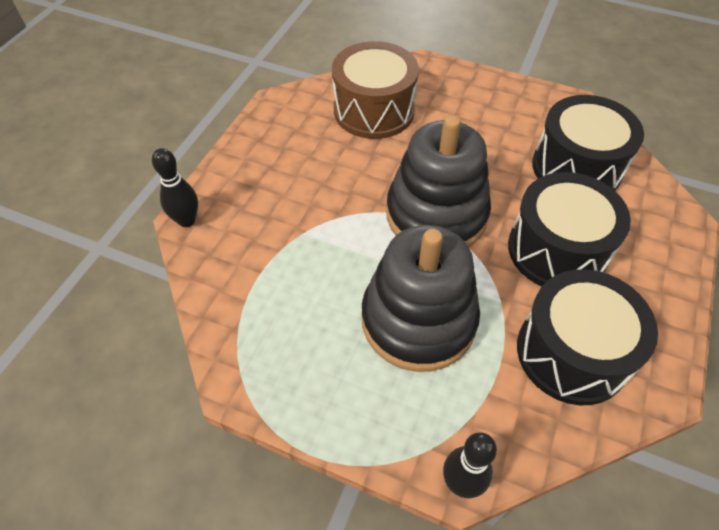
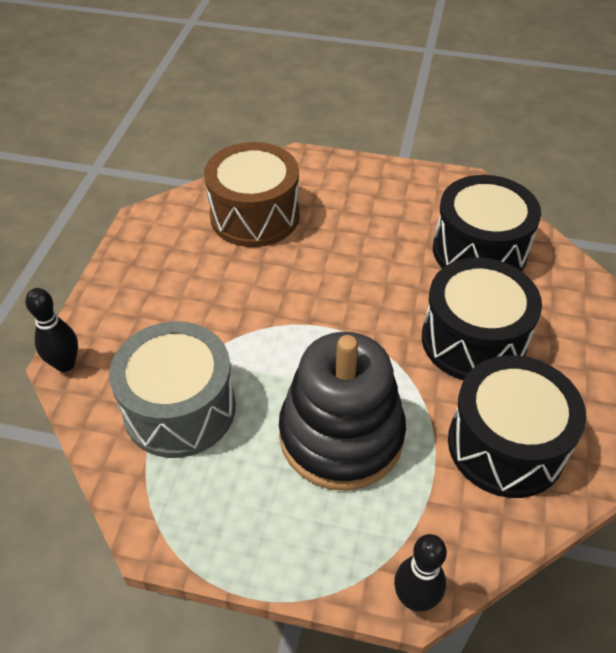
camera: 10 degrees left, 5 degrees down
(278, 274) = (179, 408): none -> grey drum
(436, 215) = (341, 320): black stacking toy -> none

